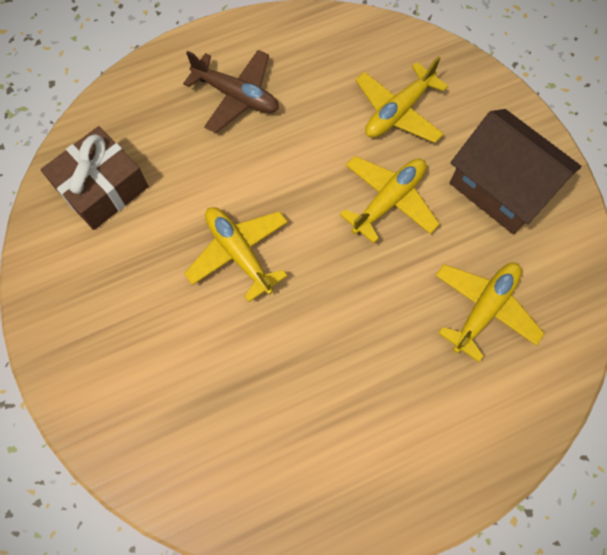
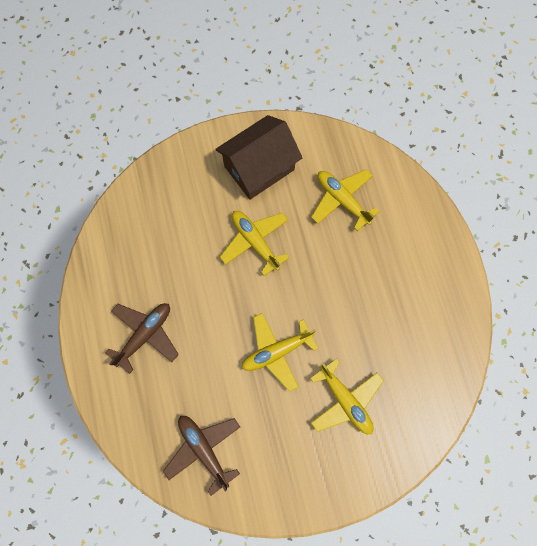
camera: 80 degrees left, 5 degrees up
(102, 187) = (204, 449): brown gift -> brown plane
(398, 111) = (186, 220): yellow plane -> yellow plane (345, 400)

